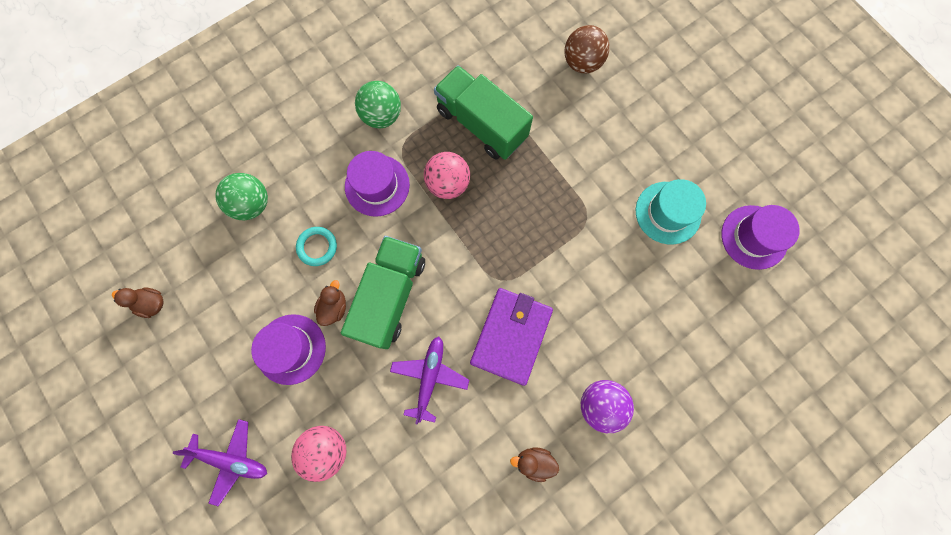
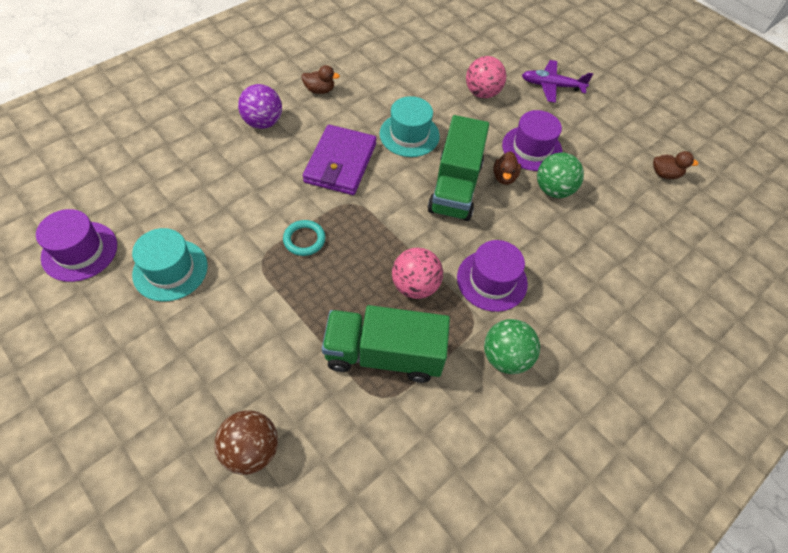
camera: 170 degrees right, 20 degrees down
(252, 204) = (614, 256): green ball -> green ball (553, 190)
(317, 247) = (535, 222): turquoise ring -> turquoise ring (304, 239)
(430, 376) = (409, 135): purple plane -> turquoise hat
(481, 124) = (384, 355): green truck -> green truck turned 150 degrees clockwise

